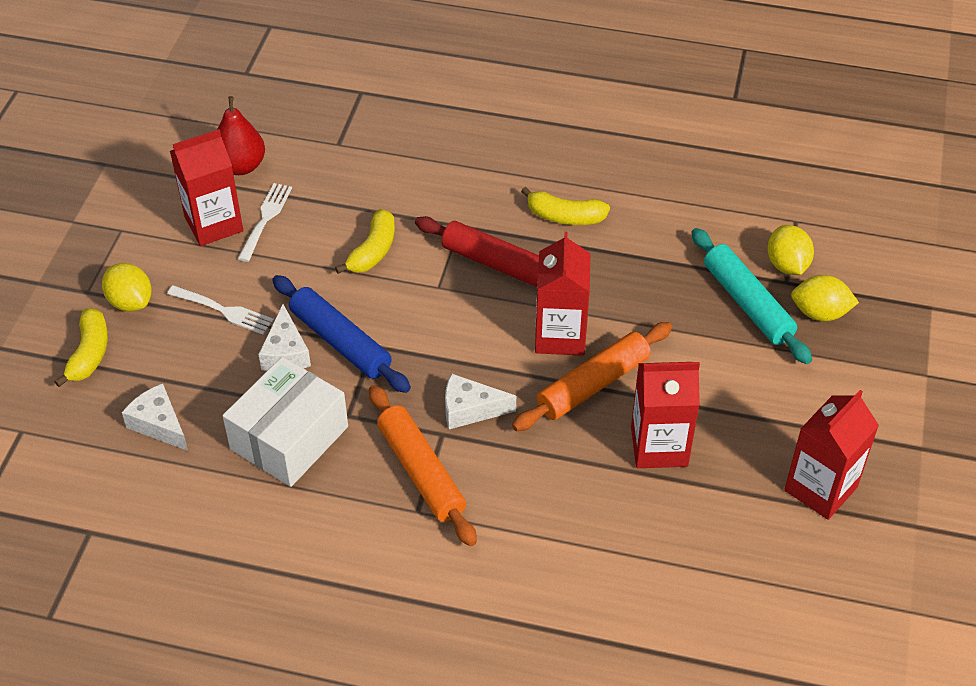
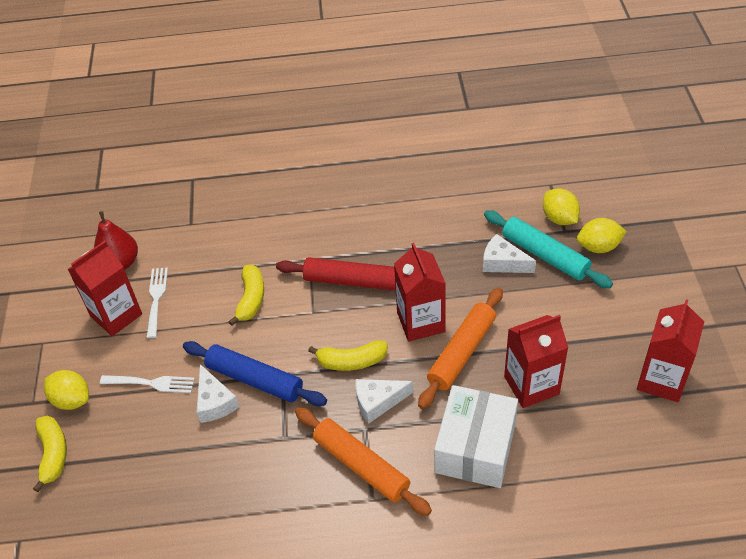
camera: 15 degrees left, 0 degrees up
(159, 424) = (134, 496): white cheese -> white cheese (503, 263)
(289, 438) = (245, 472): white box -> white box (475, 448)
(565, 217) = (385, 230): yellow banana -> yellow banana (351, 361)

